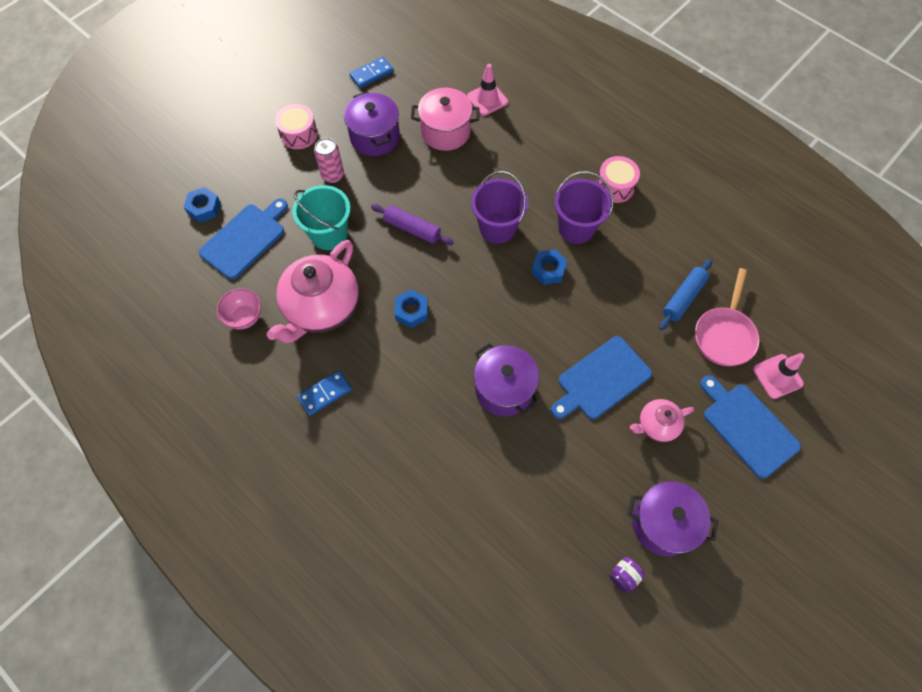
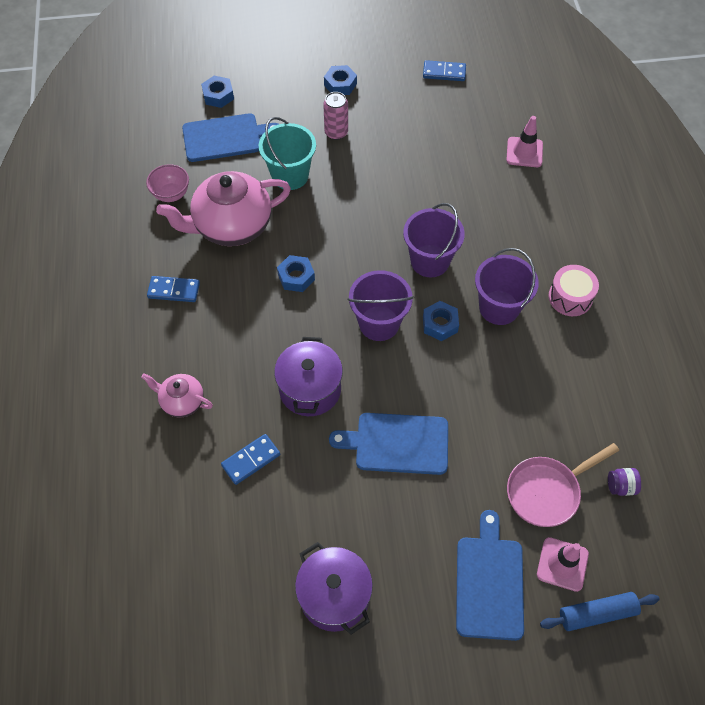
camera: 40 degrees right, 5 degrees down
(299, 134) = (340, 84): pink drum -> blue nut
(375, 137) = (398, 124): purple pot -> none
(412, 229) = (358, 214): purple rolling pin -> none
(445, 131) = (461, 156): pink pot -> none
(506, 301) = (379, 323): none -> purple bucket
(513, 476) = (251, 460): none -> blue domino
(624, 576) = (261, 607): purple jar -> purple jar (620, 486)
(656, 425) = (408, 516): pink teapot -> pink teapot (182, 401)
(683, 298) = (540, 433): blue rolling pin -> blue rolling pin (597, 613)

